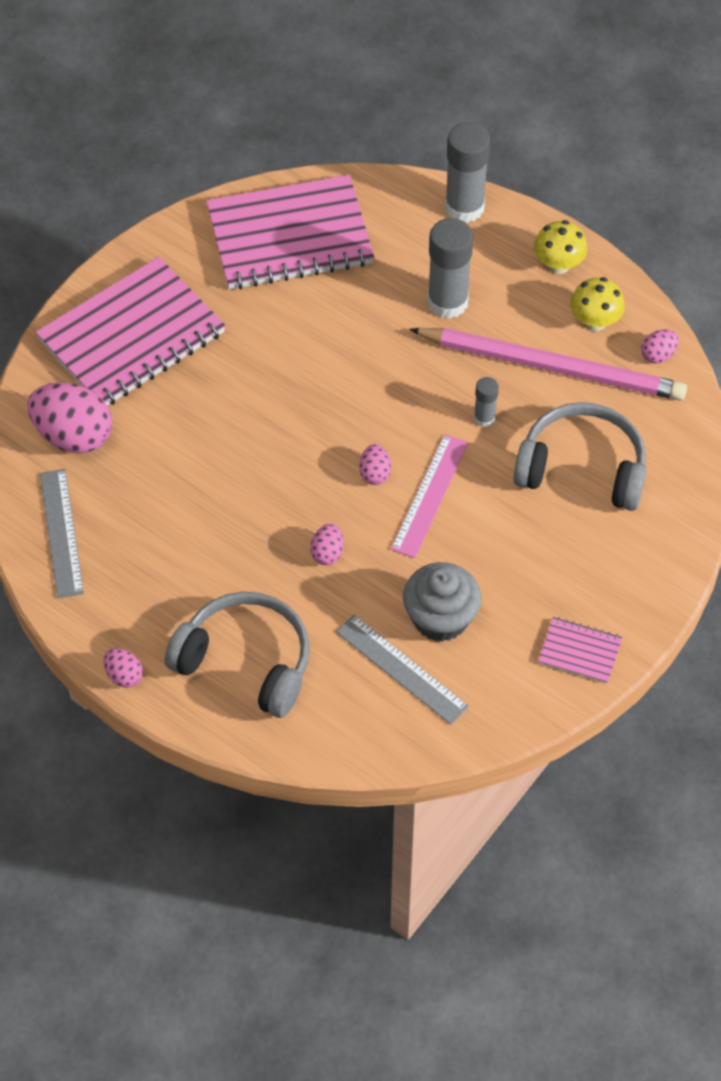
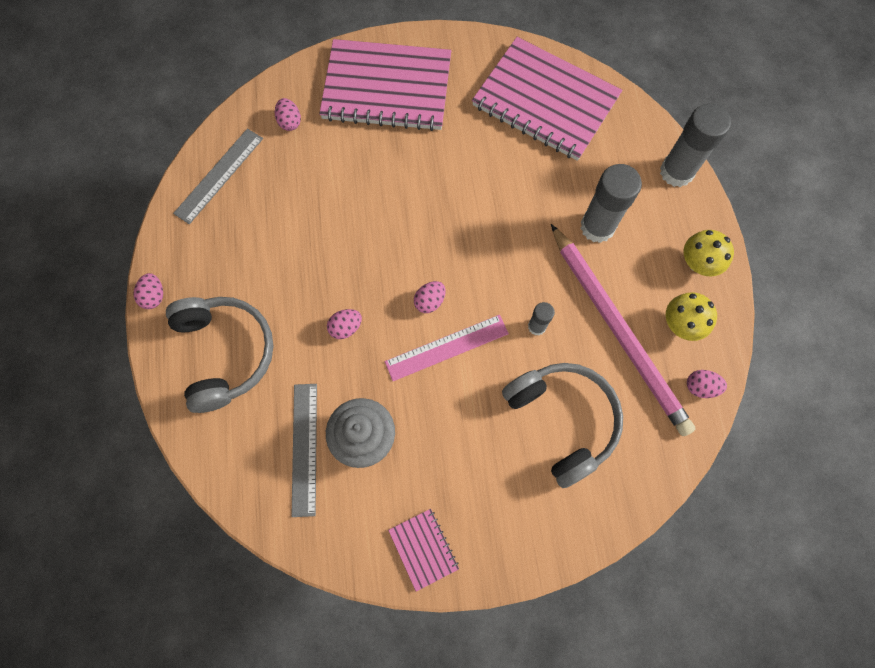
camera: 45 degrees right, 15 degrees up
(73, 436) = (290, 122): pink egg -> pink egg, size x0.48

